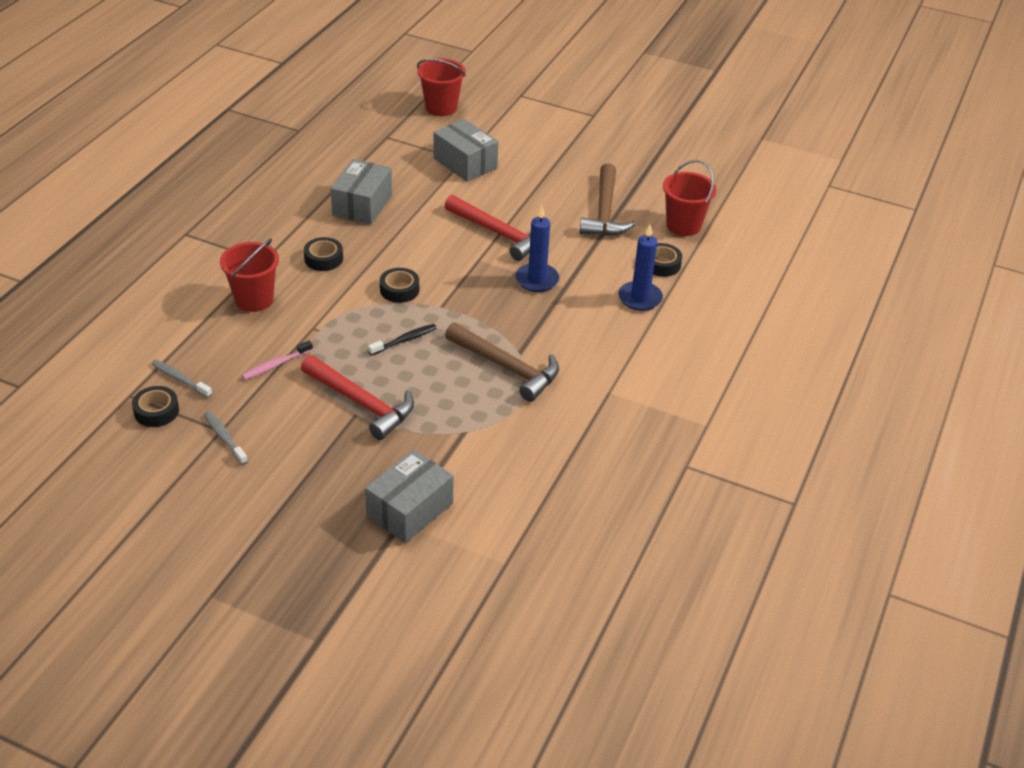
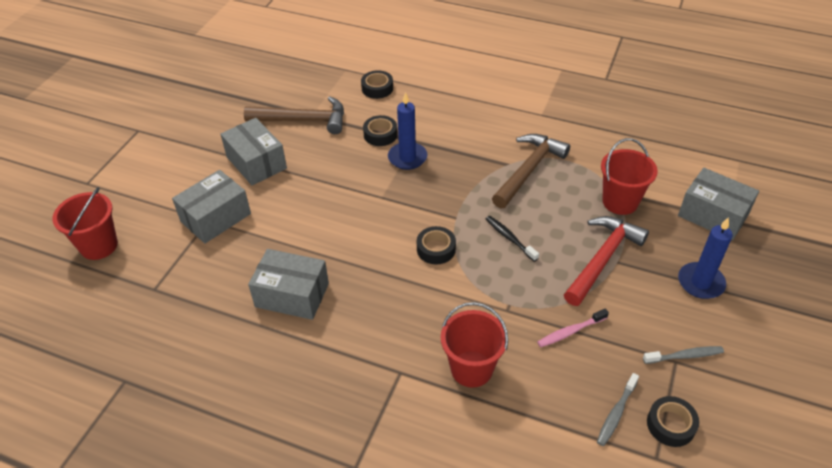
camera: 90 degrees left, 5 degrees up
(224, 438) = (684, 356): grey toothbrush -> grey toothbrush turned 150 degrees counterclockwise
(276, 365) = (570, 332): pink toothbrush -> pink toothbrush turned 105 degrees clockwise
(323, 259) = (392, 316): black tape -> black tape (380, 134)
(499, 234) = (340, 185): red hammer -> none
(538, 183) = (256, 163): none -> grey box
(640, 298) = (423, 99): blue candle -> blue candle (700, 282)
(683, 225) = (322, 77): red bucket -> red bucket (620, 202)

